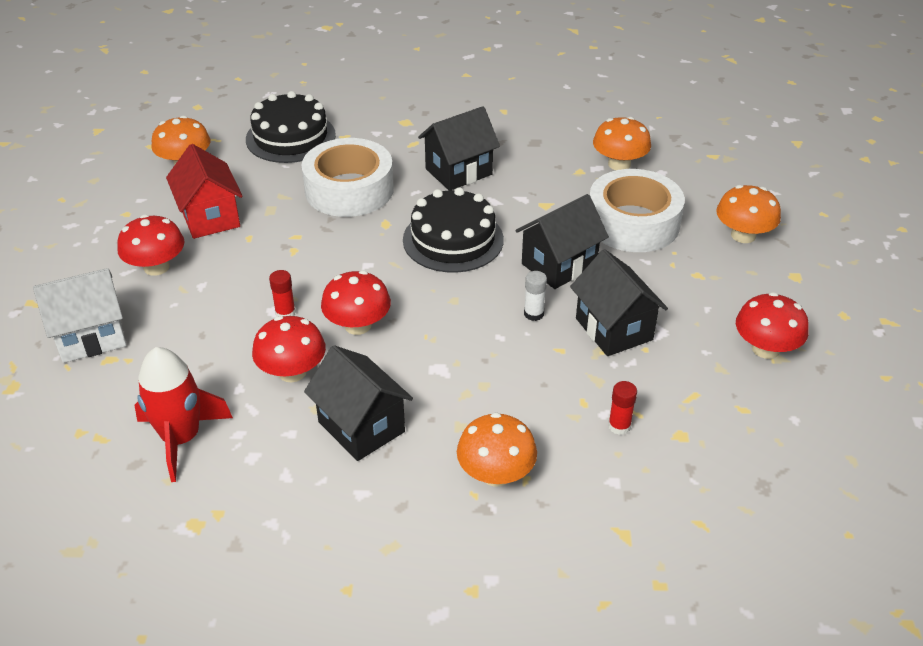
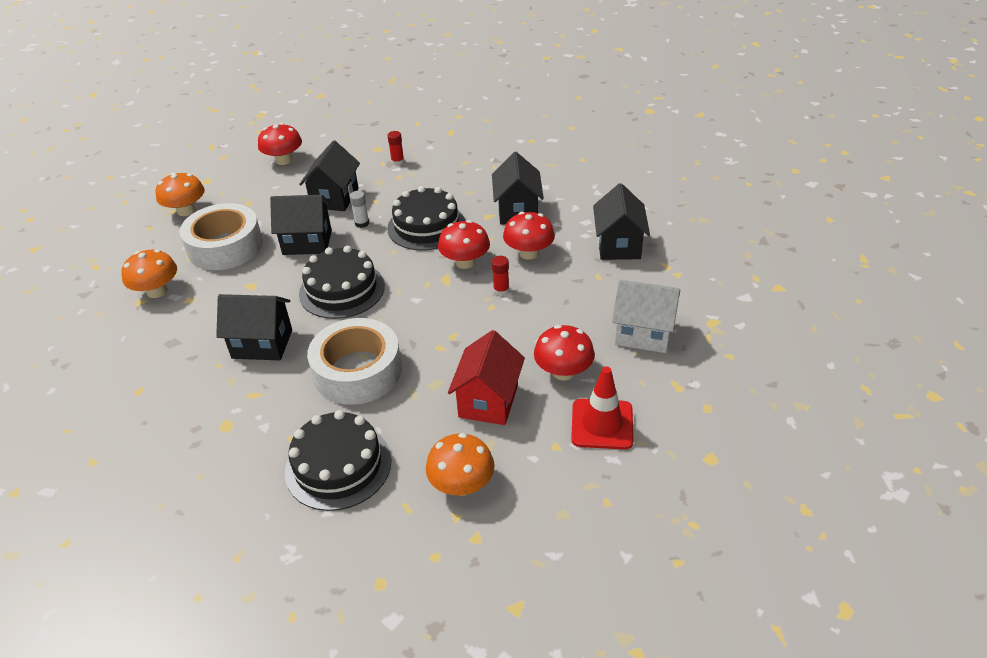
camera: 140 degrees left, 0 degrees up
(93, 243) = (602, 424): none -> red traffic cone
(181, 438) = (618, 245): red rocket -> black house
(454, 347) = (426, 226): none -> black cake
(496, 474) = (475, 168): orange mushroom -> none

